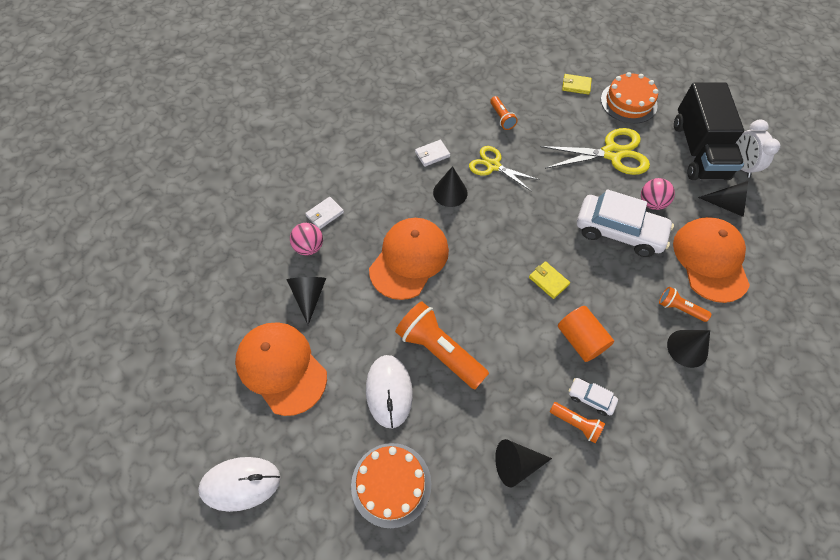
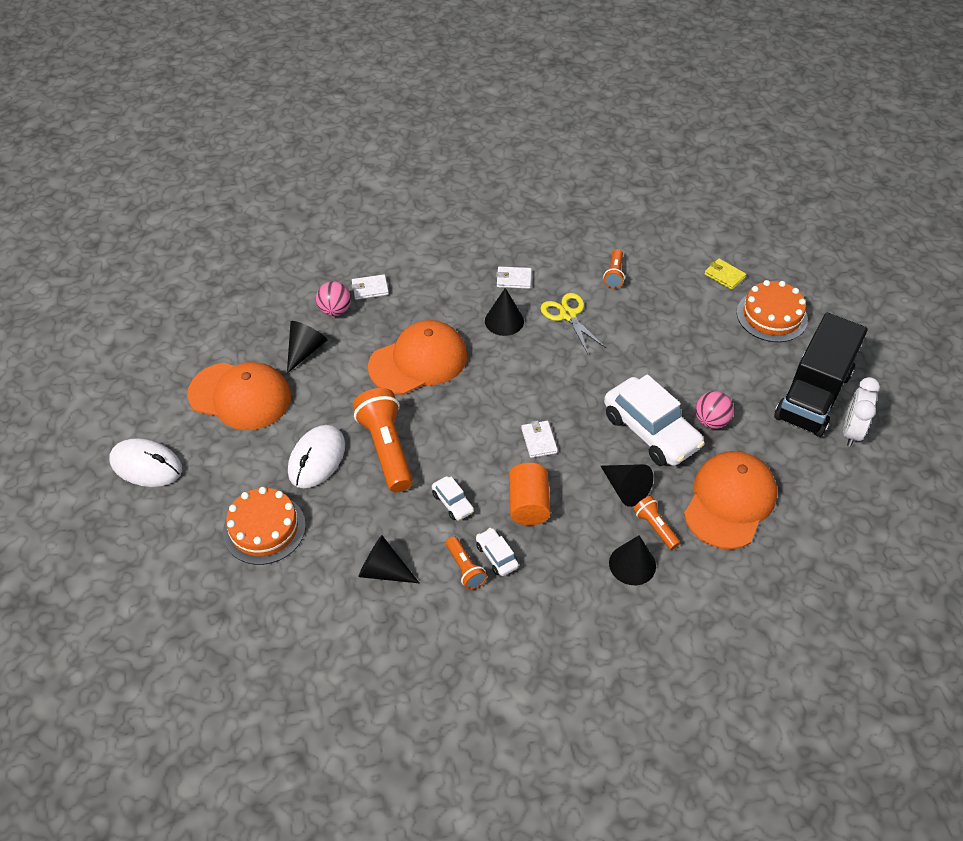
camera: 30 degrees right, 10 degrees down
(281, 368) = (240, 396): orange cap -> orange cap turned 120 degrees clockwise
(525, 370) = (452, 503): none -> white car
(548, 281) = (539, 441): yellow wallet -> white wallet
(612, 154) = (708, 357): yellow scissors -> none
(727, 205) = (797, 461): black cone -> black cone (625, 489)

